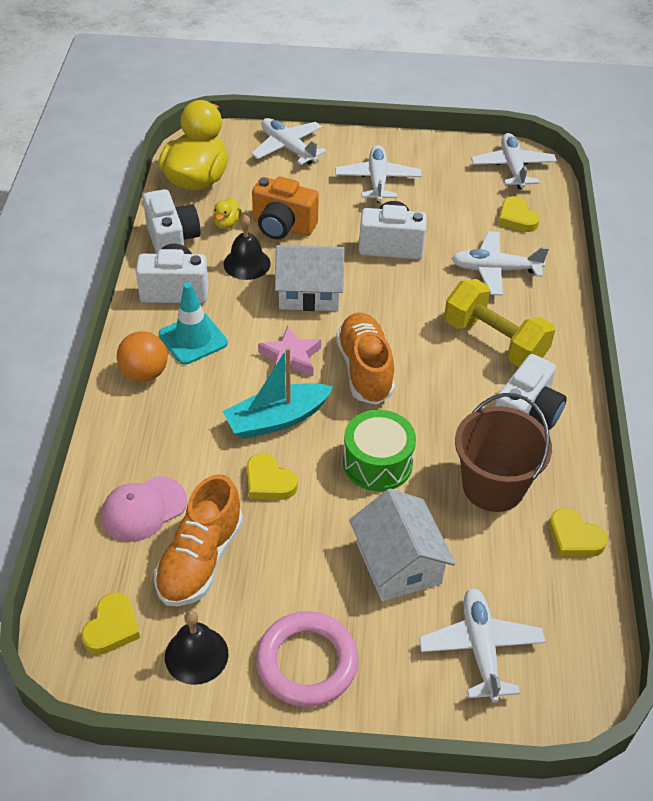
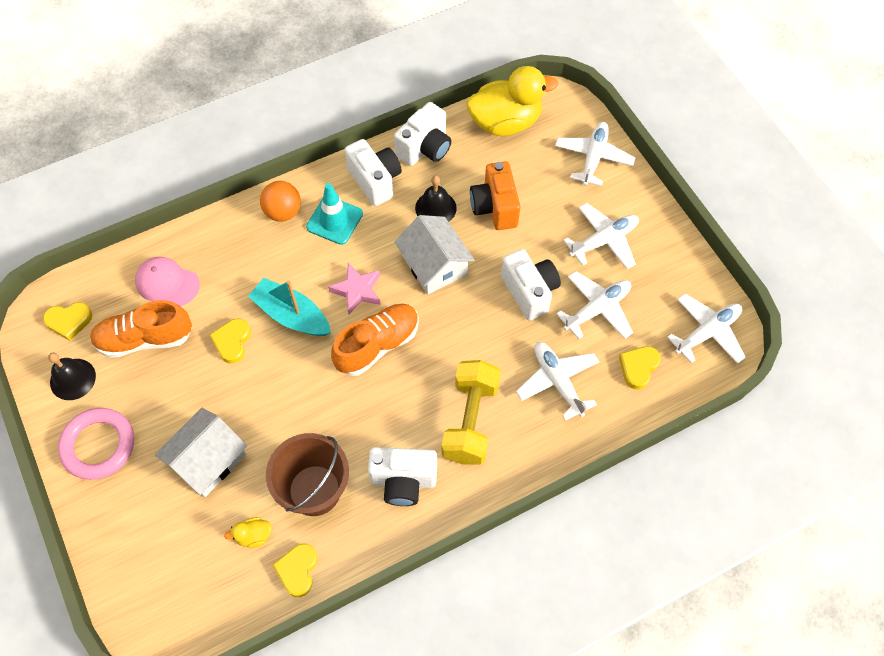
camera: 60 degrees right, 15 degrees up
(226, 223) = (470, 170): yellow duck -> yellow duck (254, 536)
(377, 463) = (290, 401): green drum -> none
(480, 649) = (163, 549): white plane -> white plane (597, 309)

